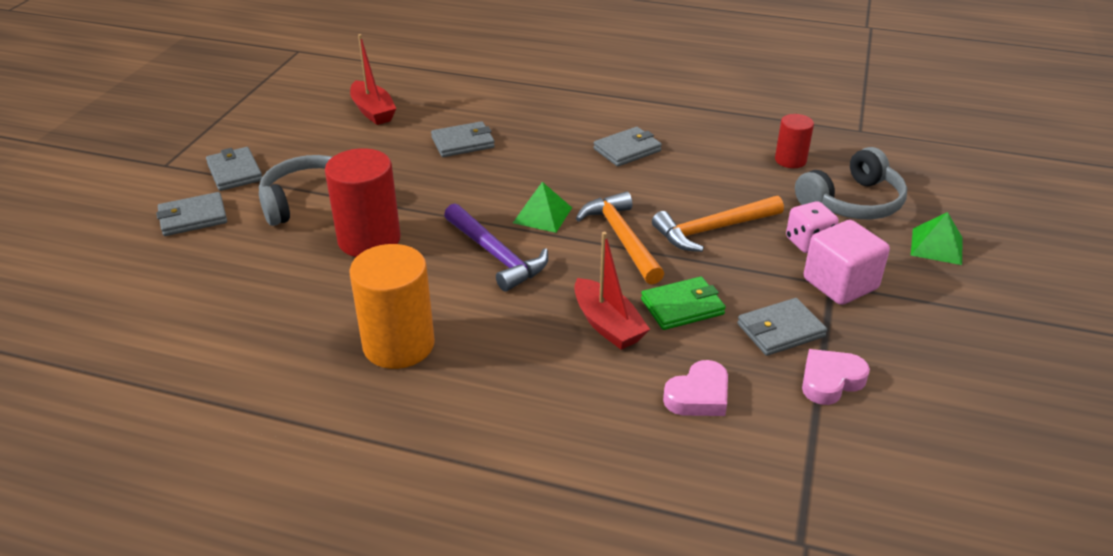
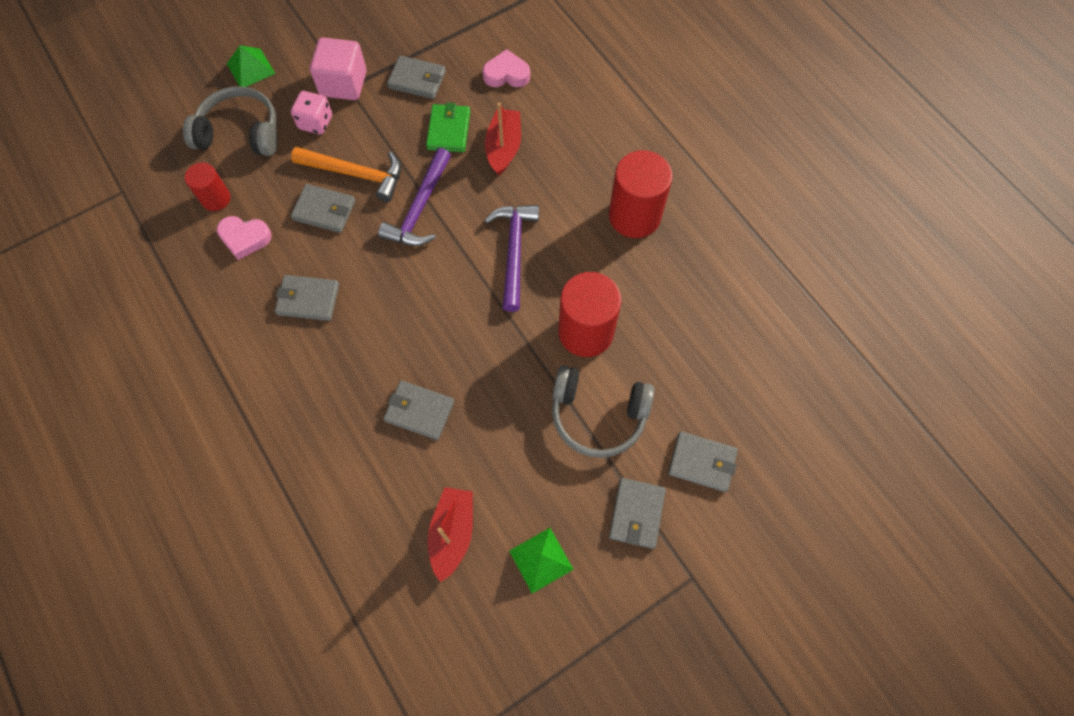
camera: 140 degrees left, 30 degrees up
(398, 345) = (634, 216): orange cylinder -> red cylinder
(542, 215) = (446, 270): green pyramid -> green pyramid (541, 560)
(622, 238) = (419, 208): orange hammer -> purple hammer
(682, 307) = (448, 130): green wallet -> green wallet turned 75 degrees clockwise
(698, 196) = (324, 210): none -> grey wallet
(830, 381) = (433, 38): pink heart -> pink heart (245, 238)

